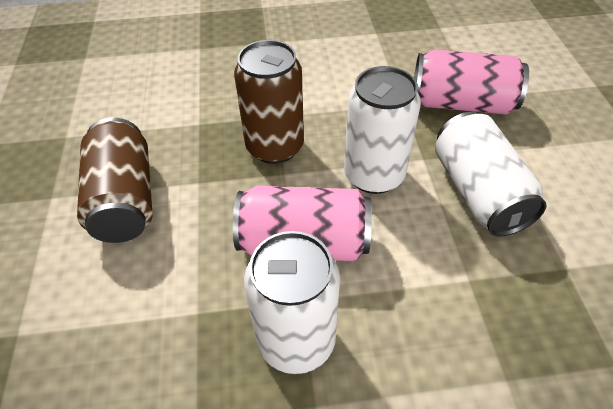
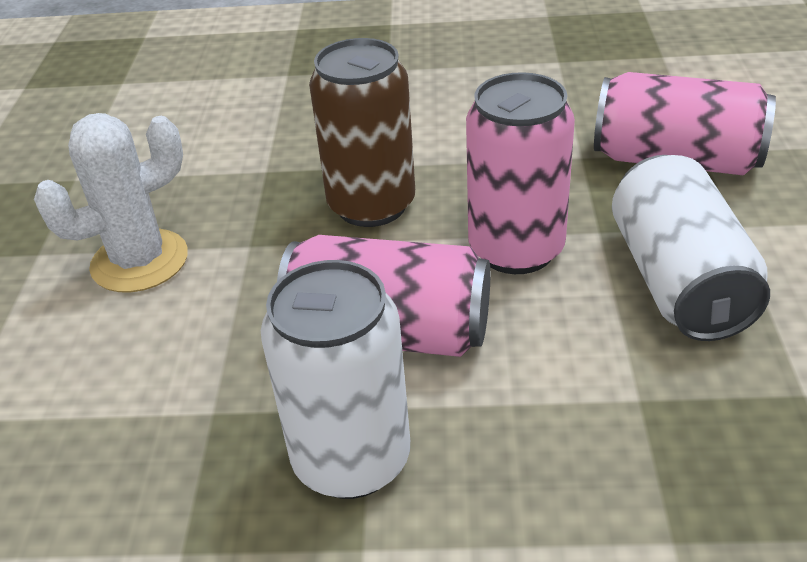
camera: 10 degrees right, 10 degrees down
(125, 199) = (139, 261): brown can -> white cactus
(374, 175) = (516, 249): white can -> pink can

